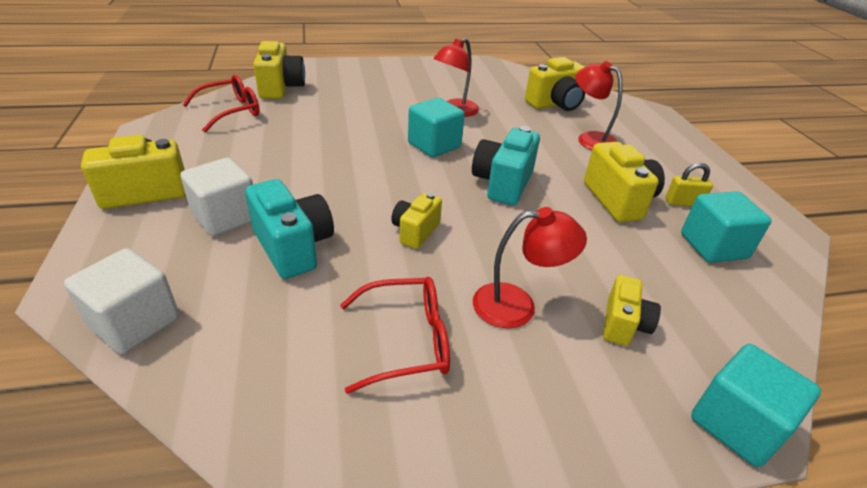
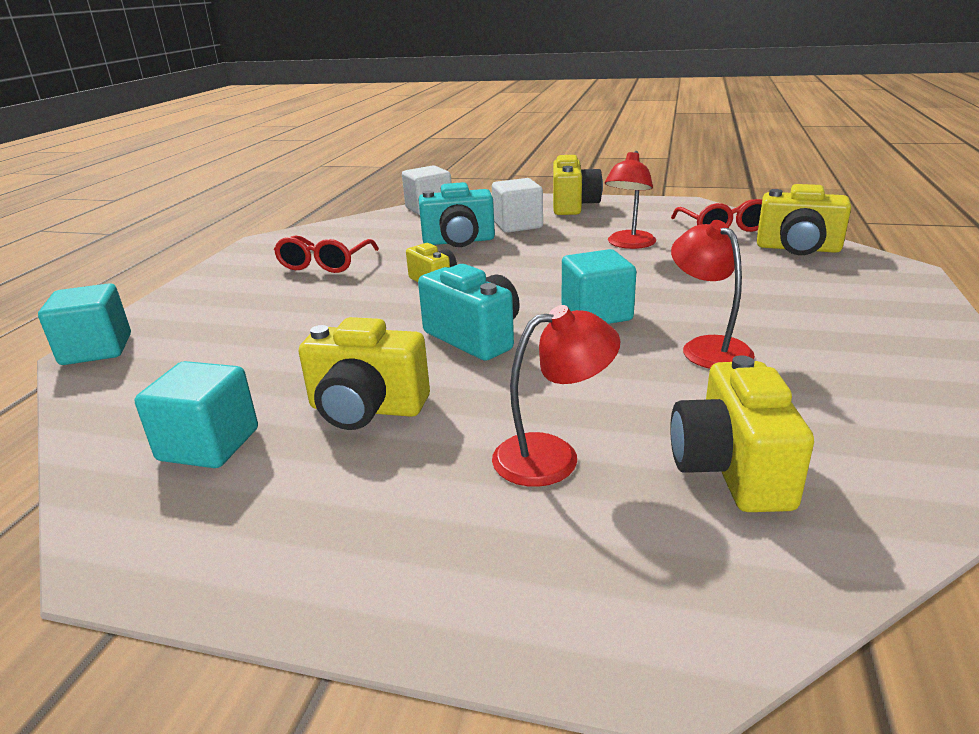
camera: 120 degrees right, 10 degrees down
(517, 305) = (301, 302): red lamp -> red lamp (629, 244)
(623, 324) = (221, 339): yellow camera -> none
(683, 203) = (300, 469): yellow padlock -> none

